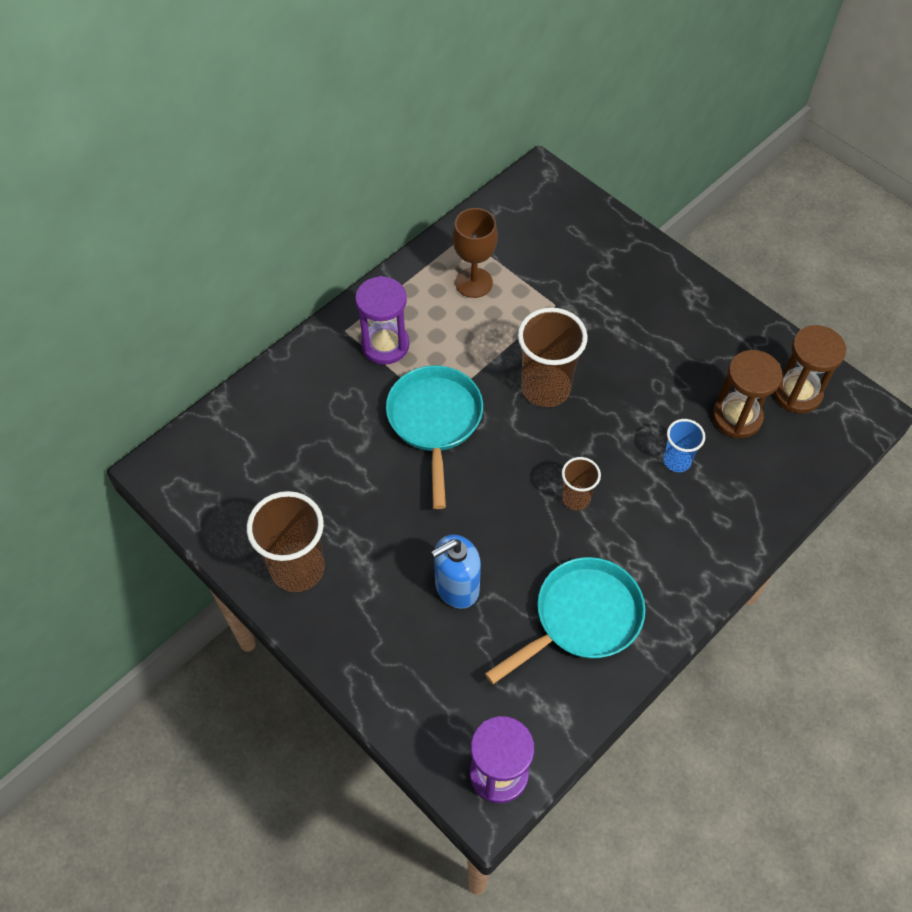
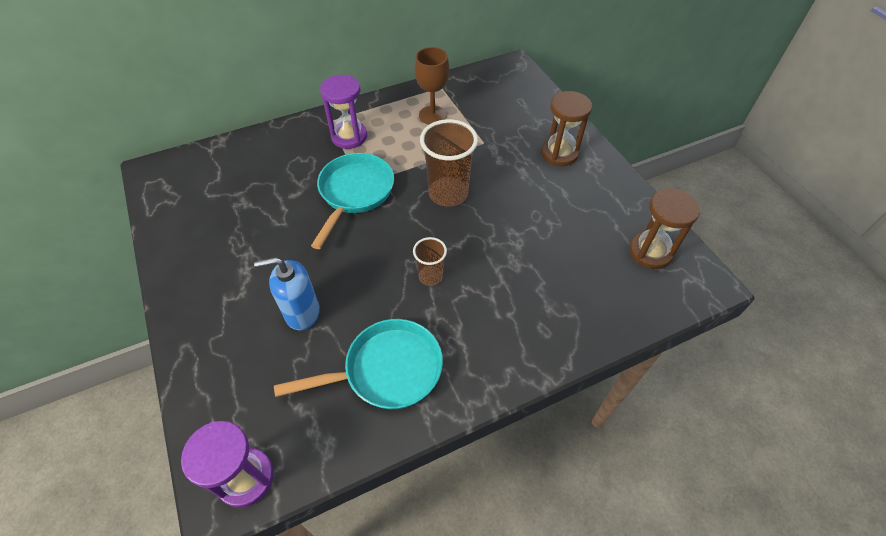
camera: 20 degrees right, 5 degrees down
(297, 568) = (197, 261): brown cup -> none
(677, 461) = (526, 273): blue cup -> none
(737, 417) = (591, 255): brown hourglass -> brown hourglass (559, 153)

